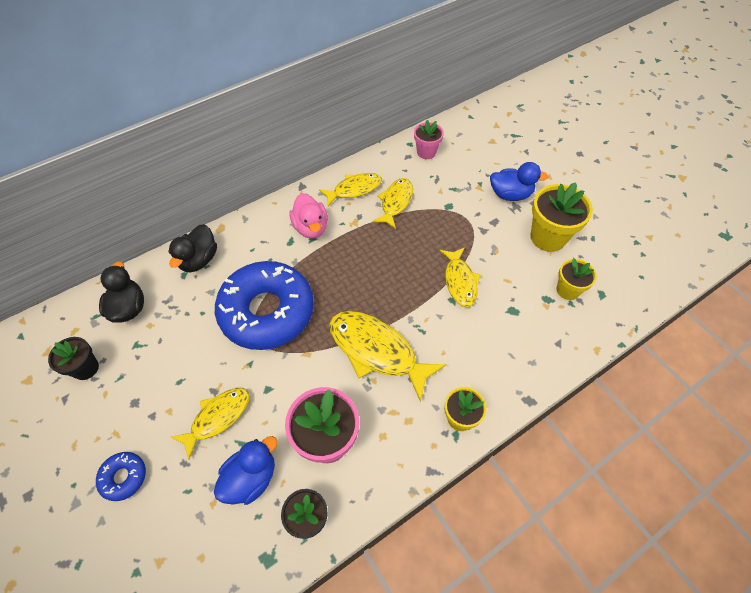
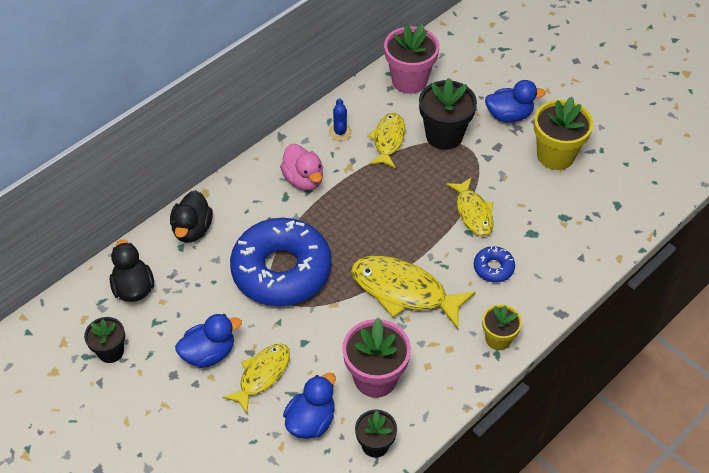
camera: 10 degrees left, 5 degrees down
(124, 477) = (187, 440): blue donut -> blue donut (493, 268)
(175, 385) = (209, 353): none -> blue duck
(354, 189) = (340, 132): yellow fish -> blue cactus
(426, 152) = (409, 80): pink flower pot -> pink flower pot, size x1.66
(447, 205) = (444, 135): none -> black flower pot
(567, 290) = (583, 206): yellow flower pot -> none

